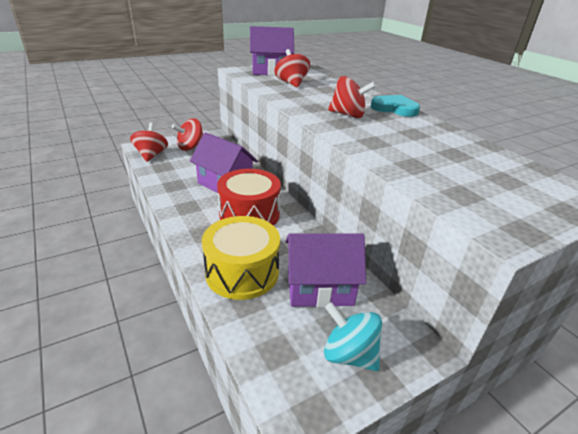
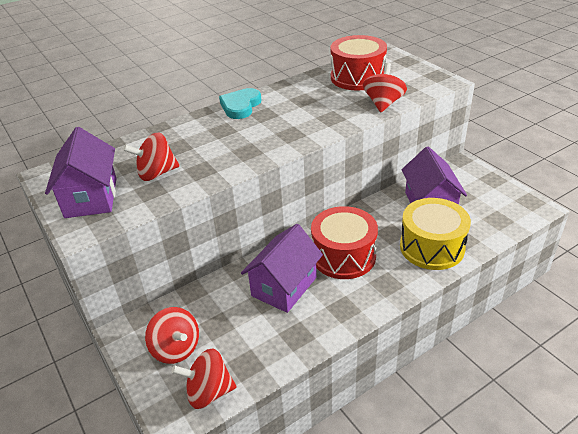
camera: 90 degrees left, 5 degrees up
(348, 115) = (267, 131): red spinning top -> red spinning top (383, 103)
(349, 354) = (483, 190): turquoise spinning top -> none
(484, 167) = (357, 77): none -> red drum

